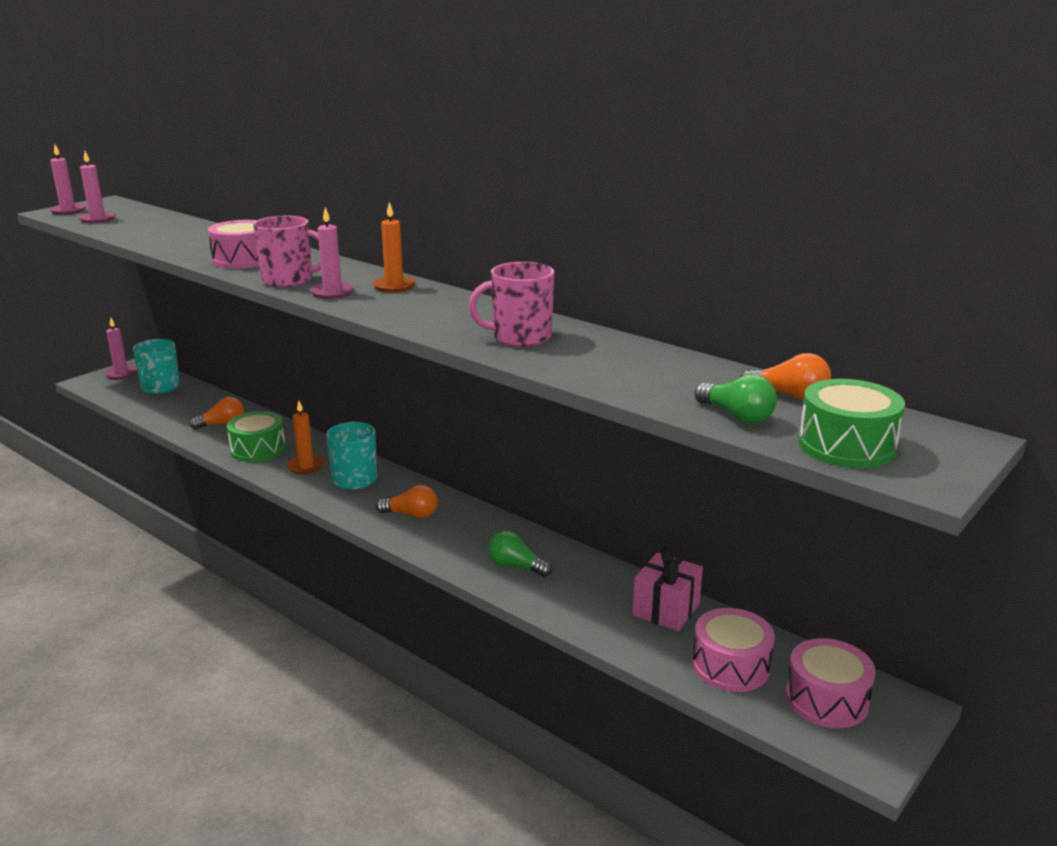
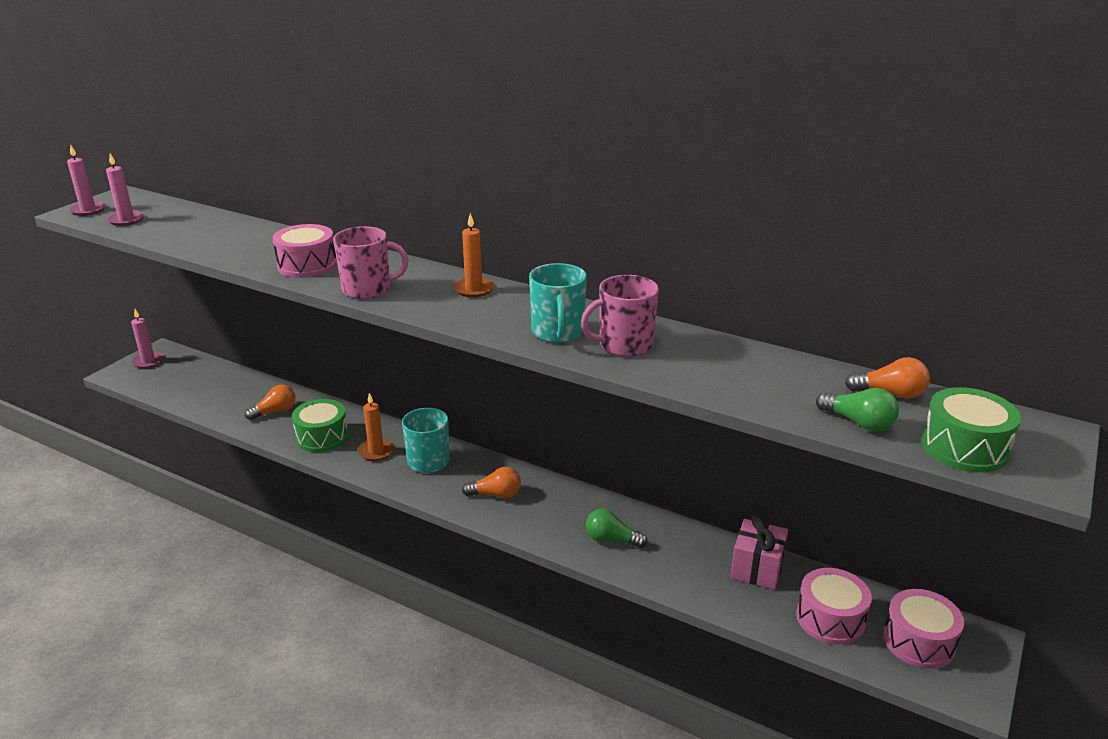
camera: 10 degrees left, 5 degrees up
(160, 387) = (195, 374): turquoise mug -> turquoise mug (558, 332)
(332, 292) = (419, 302): pink candle -> none

